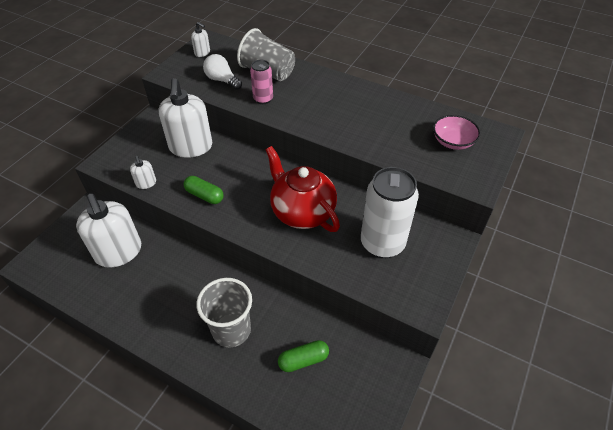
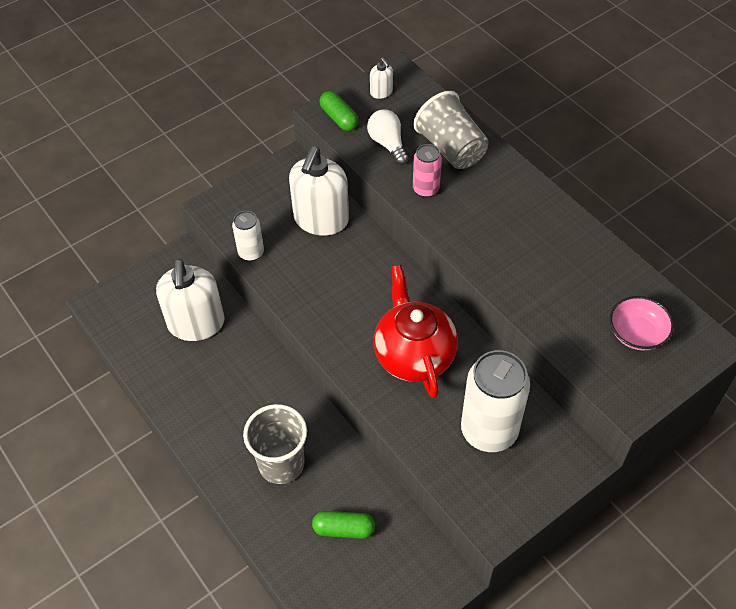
camera: 25 degrees right, 5 degrees up
(146, 183) = (251, 253): white soap dispenser -> white can
(204, 195) = (310, 292): green capsule -> green capsule (339, 118)

